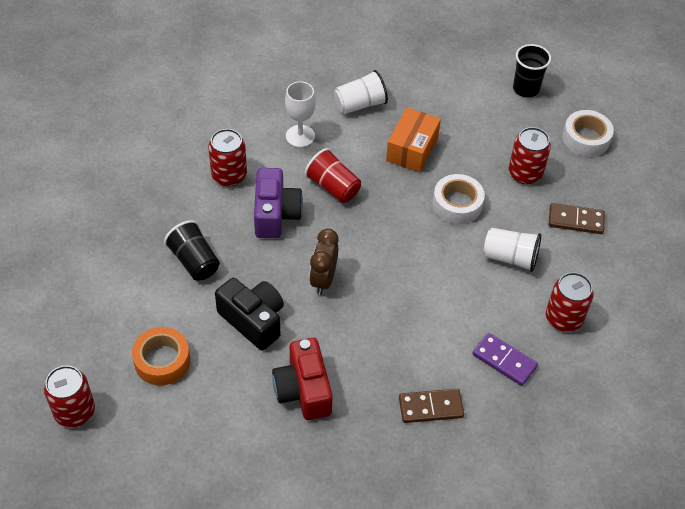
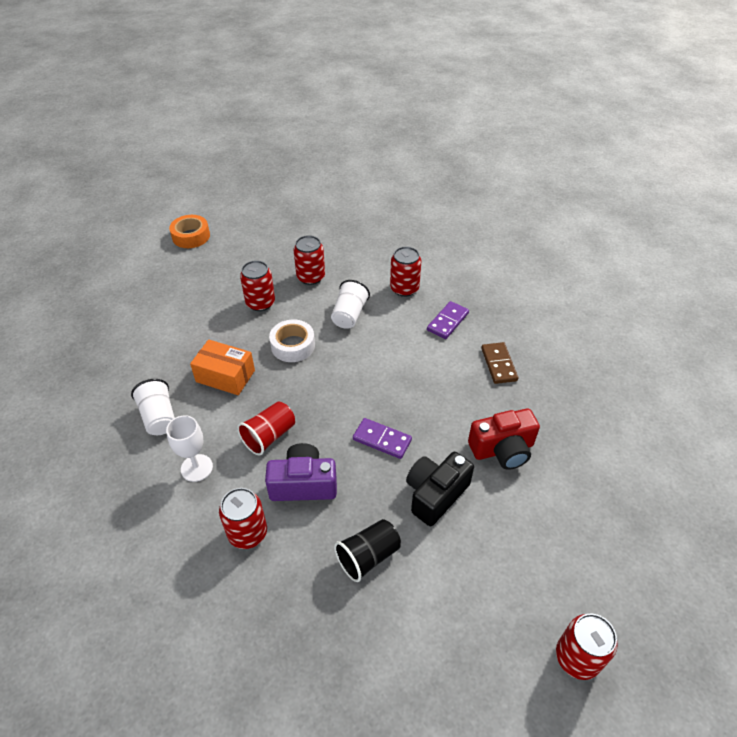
camera: 90 degrees left, 5 degrees down
(162, 361) = (496, 574): orange tape -> orange tape (191, 236)
(323, 279) = (382, 440): brown clock -> purple domino
(526, 89) = (161, 298): black cup -> none
(576, 220) = (311, 277): brown domino -> red can
(586, 138) = (225, 267): white tape -> none

